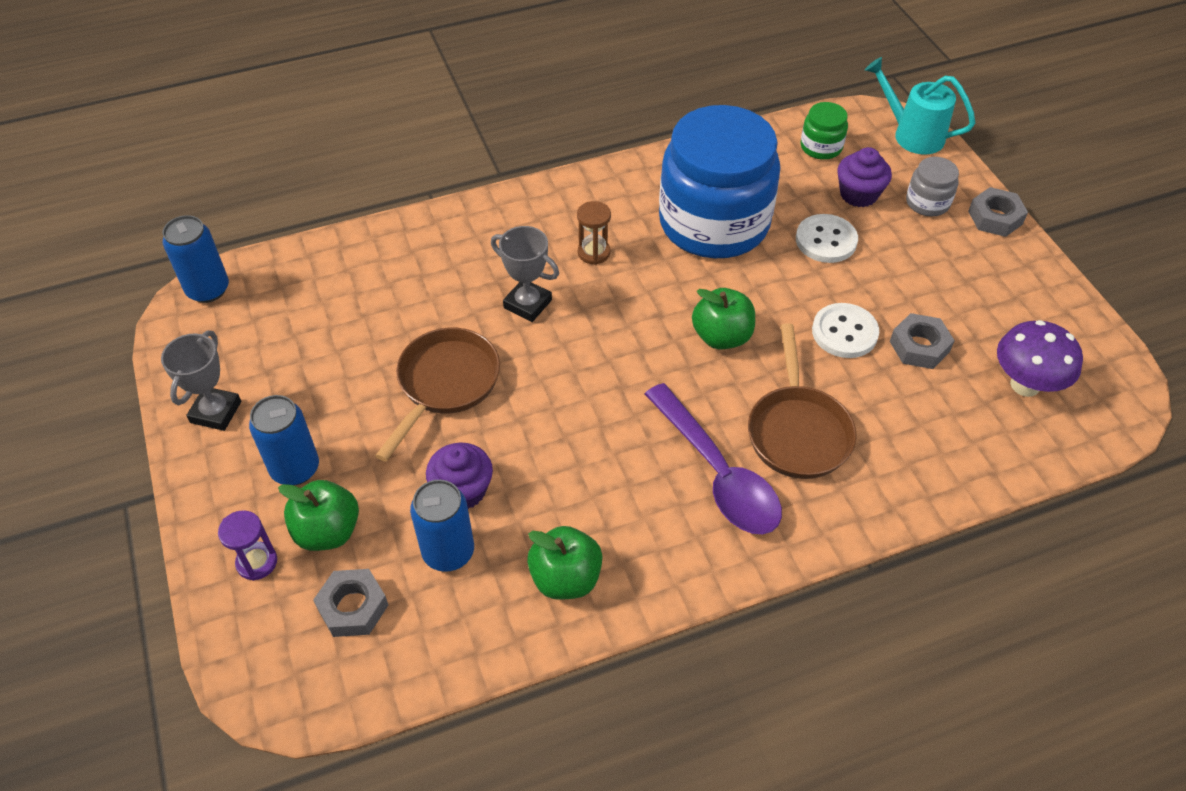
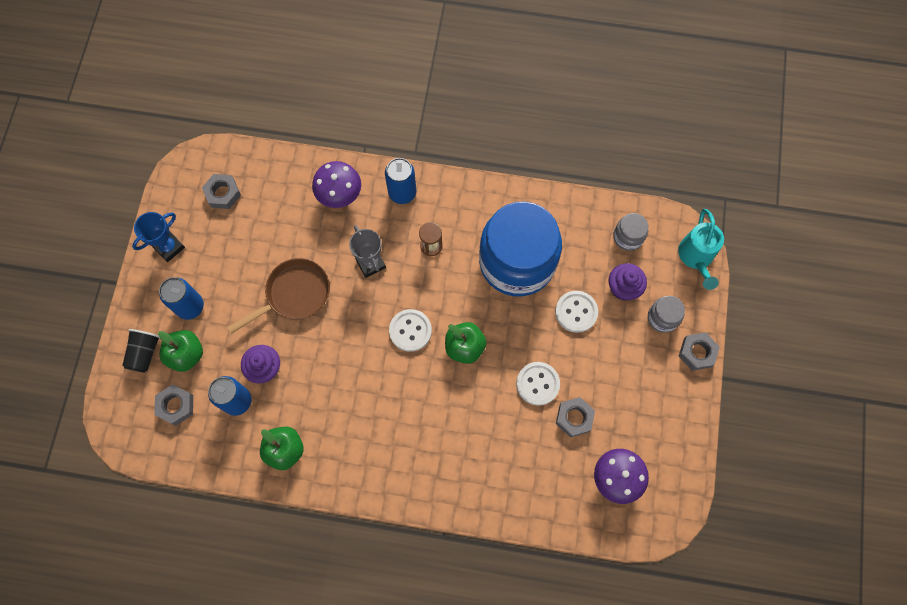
camera: 30 degrees right, 20 degrees up
(208, 289) = (204, 158): blue can -> blue can (402, 193)
(216, 412) = (169, 247): grey trophy -> blue trophy
(257, 562) = (144, 353): purple hourglass -> black cup
(261, 317) = (223, 193): none -> grey nut
(432, 252) = (340, 195): none -> purple mushroom
(637, 352) = (410, 331): none -> white button
(717, 472) = (401, 433): purple spoon -> none
(797, 431) = (463, 433): brown pan -> none
(821, 147) = (628, 237): green jar -> grey jar
(911, 134) = (696, 258): turquoise watering can -> turquoise watering can turned 150 degrees counterclockwise

